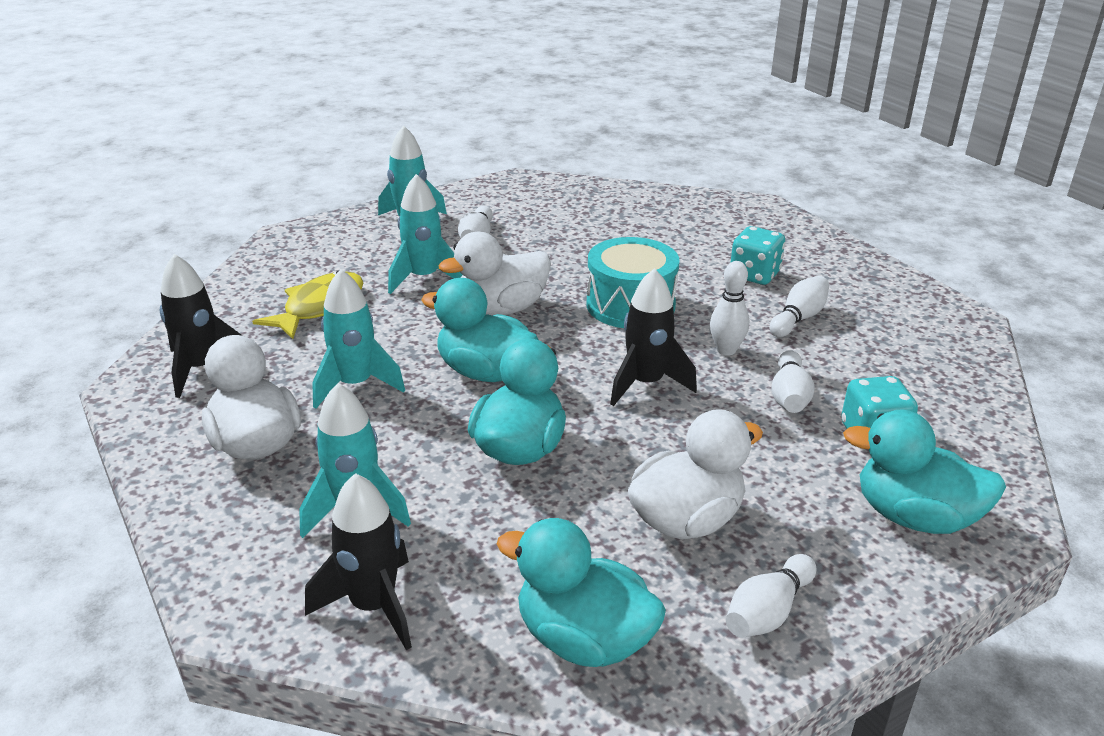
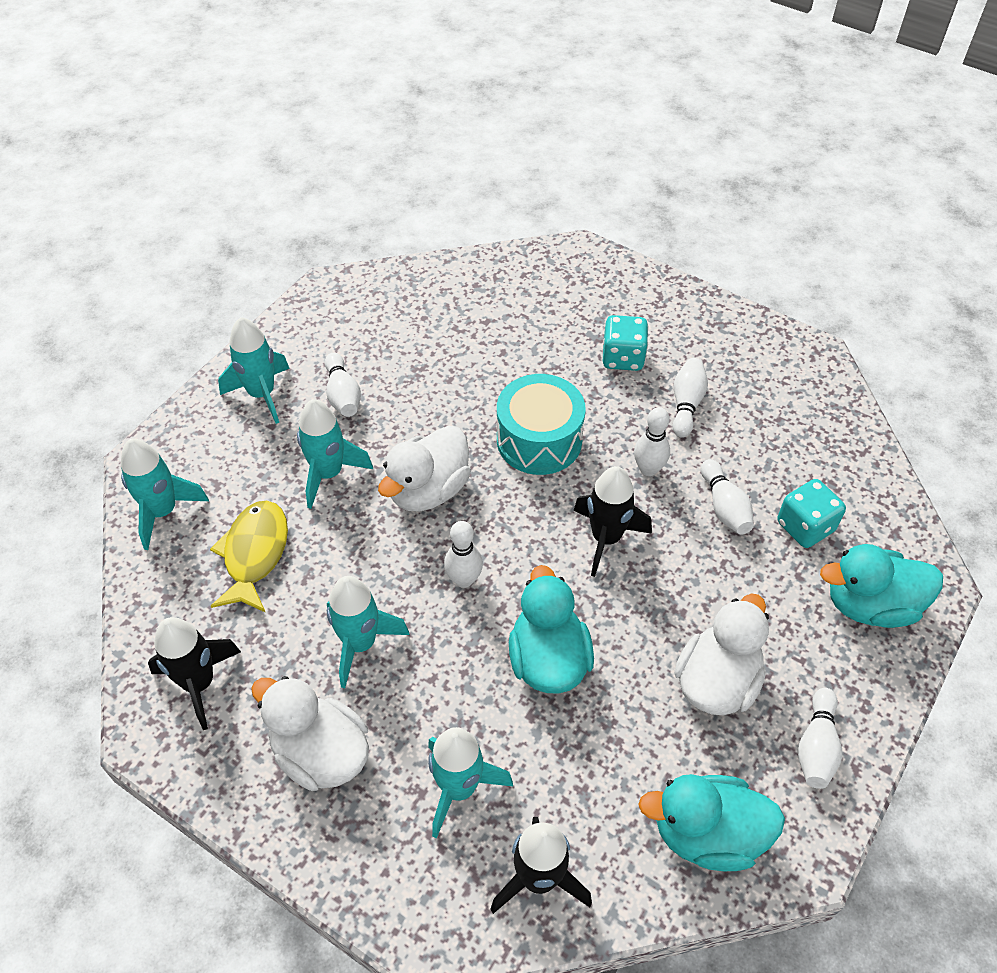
camera: 25 degrees left, 20 degrees up
(272, 265) = (163, 512): none -> turquoise rocket
(484, 372) = (464, 579): turquoise duck -> white bowling pin

